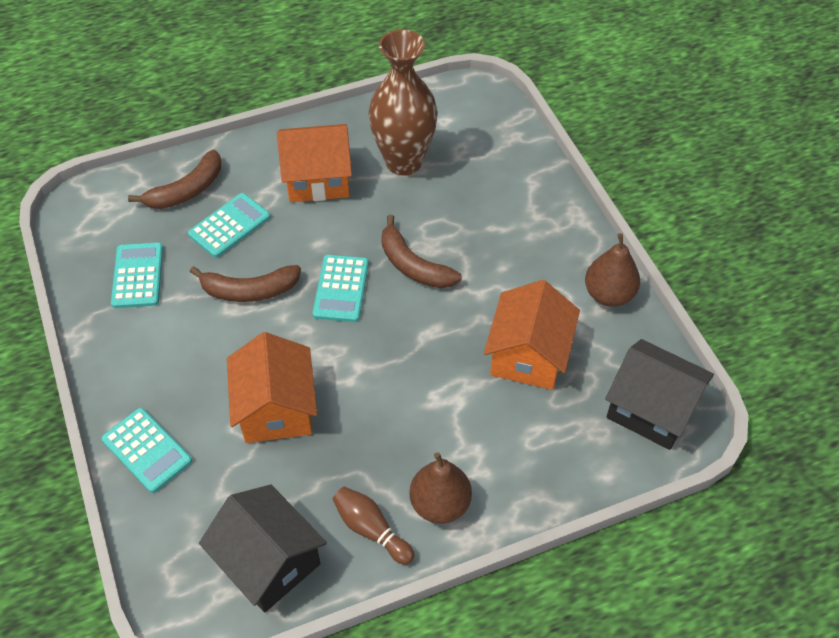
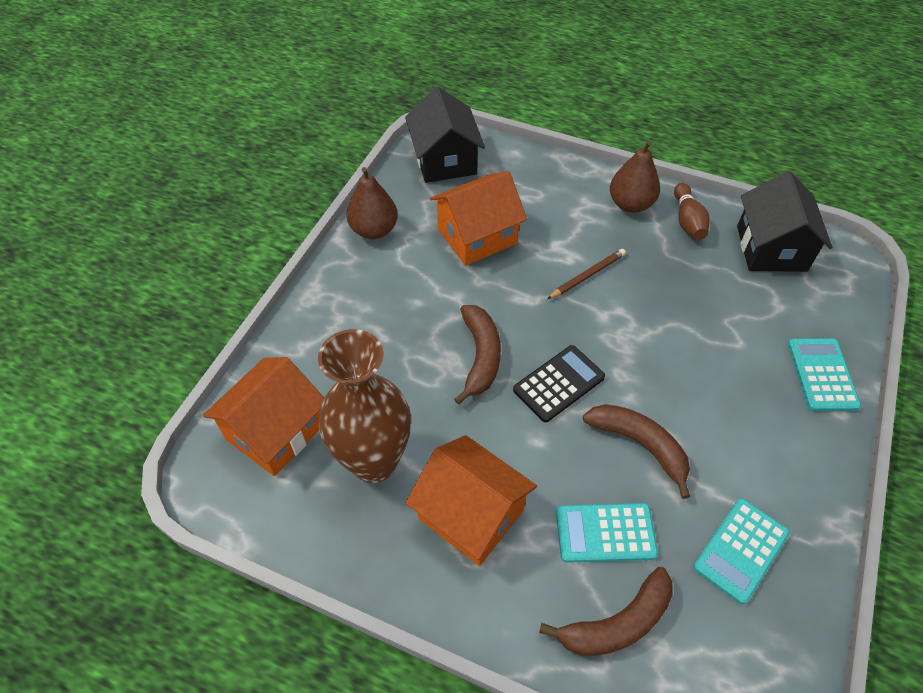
camera: 135 degrees left, 0 degrees up
(187, 190) = (617, 623): brown banana -> brown banana turned 150 degrees clockwise
(276, 408) = (694, 332): orange house -> orange house (275, 431)
(341, 289) = (559, 383): turquoise calculator -> black calculator
(404, 392) = (587, 275): none -> brown pencil

